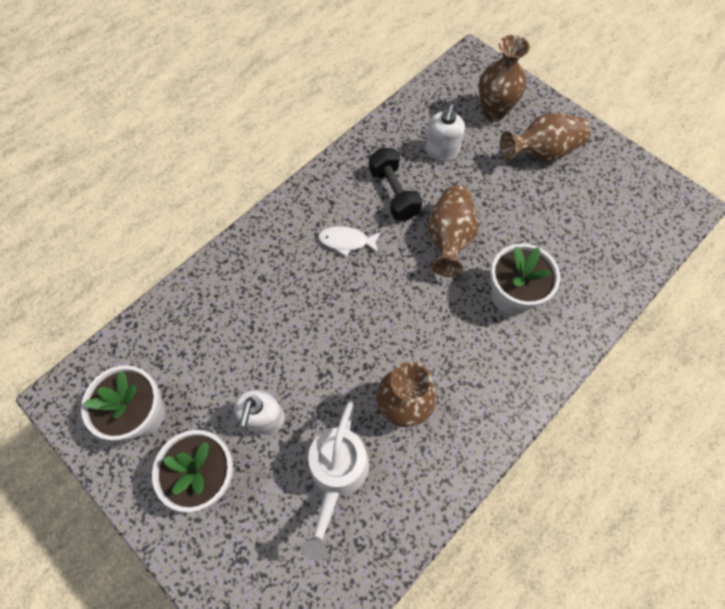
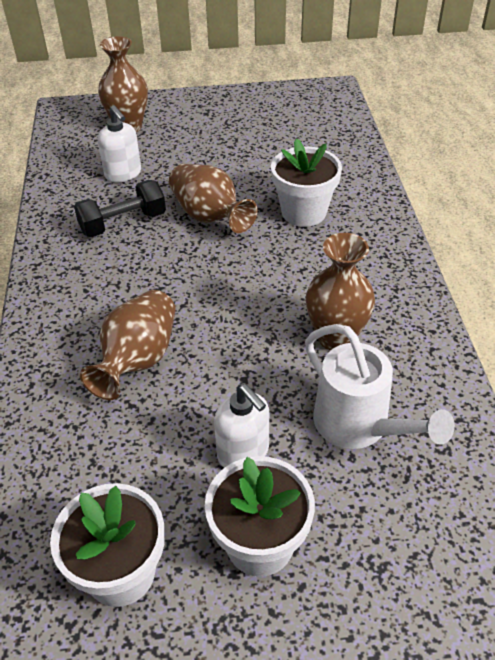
camera: 50 degrees left, 20 degrees down
(346, 241) = (129, 280): white fish -> none
(394, 193) = (123, 223): black dumbbell -> black dumbbell turned 45 degrees counterclockwise
(541, 152) = (199, 125): brown vase -> brown vase (138, 360)

